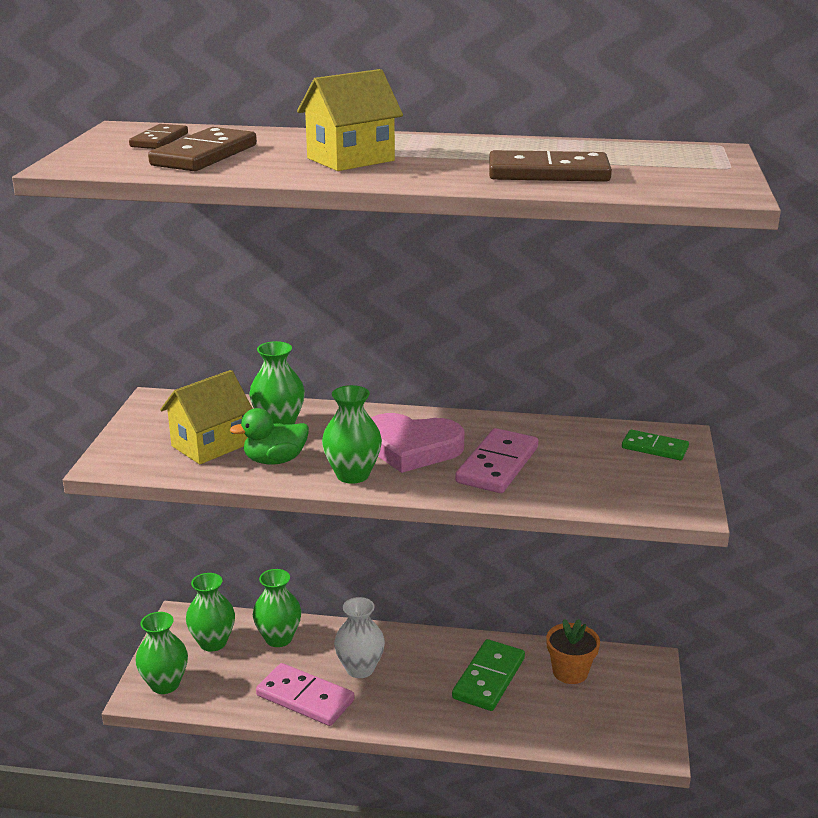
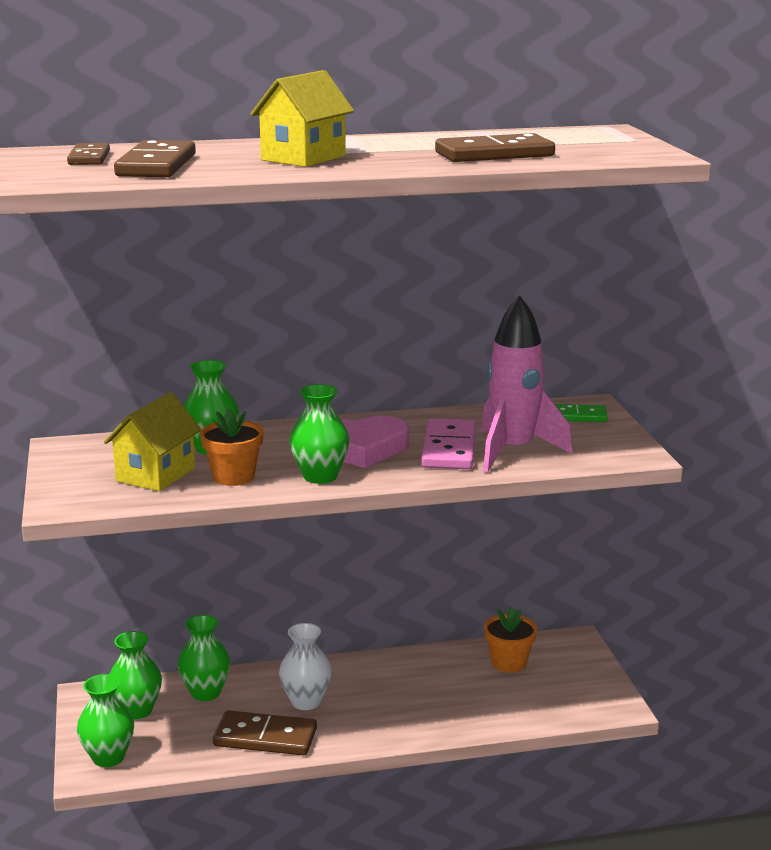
camera: 20 degrees left, 5 degrees down
(275, 460) = (233, 477): green duck -> orange flower pot
(305, 698) = (265, 738): pink domino -> brown domino
(489, 678) = (436, 683): green domino -> none
(559, 480) = (513, 451): none -> pink rocket

